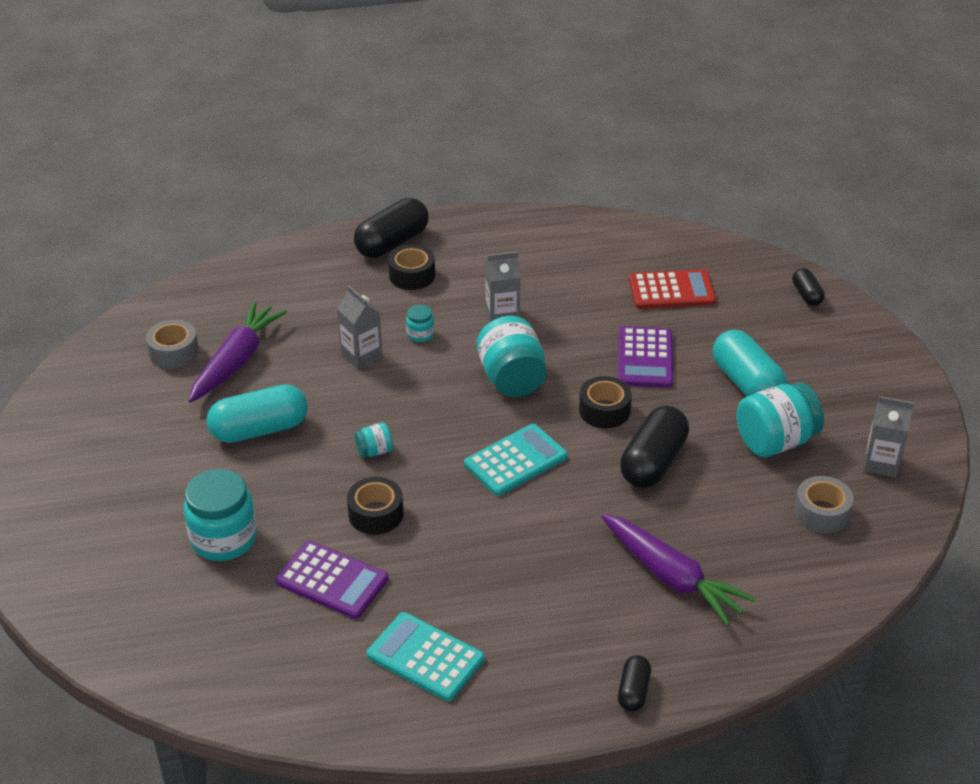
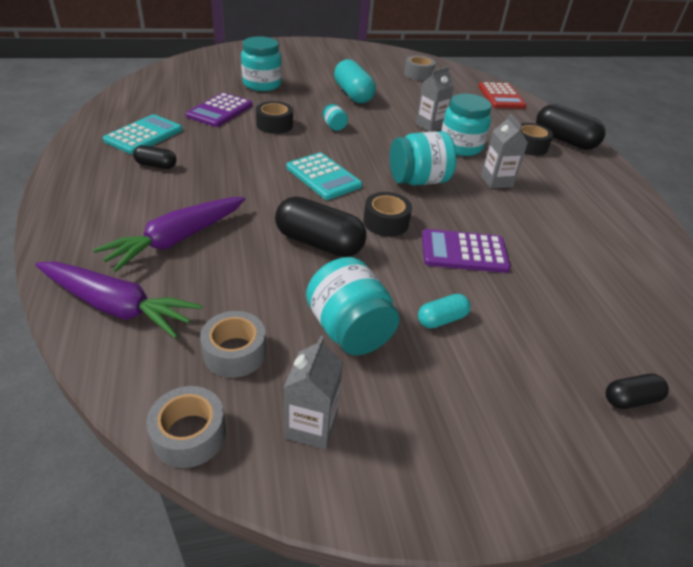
camera: 85 degrees right, 0 degrees up
(236, 361) = (415, 89): purple carrot -> purple carrot (117, 307)
(420, 334) = (460, 146): turquoise jar -> turquoise jar, size x2.10
(633, 691) = (66, 210): black capsule -> black capsule (156, 165)
(671, 290) = (579, 280): red calculator -> red calculator (501, 96)
(747, 383) = (441, 319): turquoise capsule -> turquoise capsule, size x0.53
(909, 530) = (189, 435): none -> grey tape

